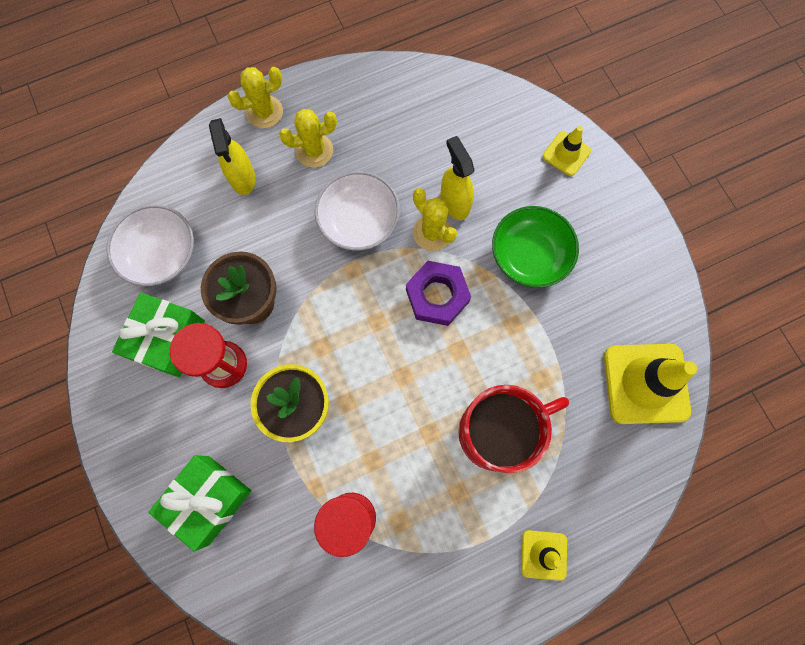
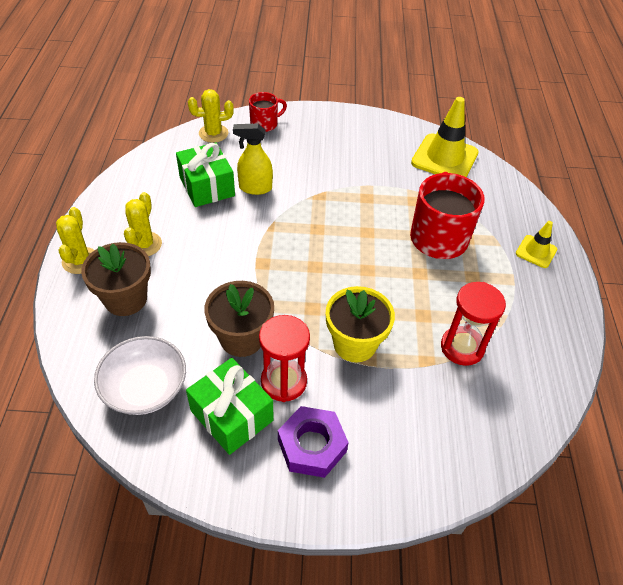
camera: 65 degrees left, 25 degrees down
(208, 500) = (399, 443): green gift -> green gift (207, 186)
(242, 178) = (125, 299): yellow spray bottle -> brown flower pot
(359, 221) = (226, 243): white bowl -> none
(432, 233) = (268, 208): yellow cactus -> yellow cactus (213, 133)
(437, 296) = (318, 226): purple nut -> purple nut (312, 445)
(529, 255) = (323, 170): green bowl -> none
(566, 154) = (265, 124): yellow traffic cone -> red mug

